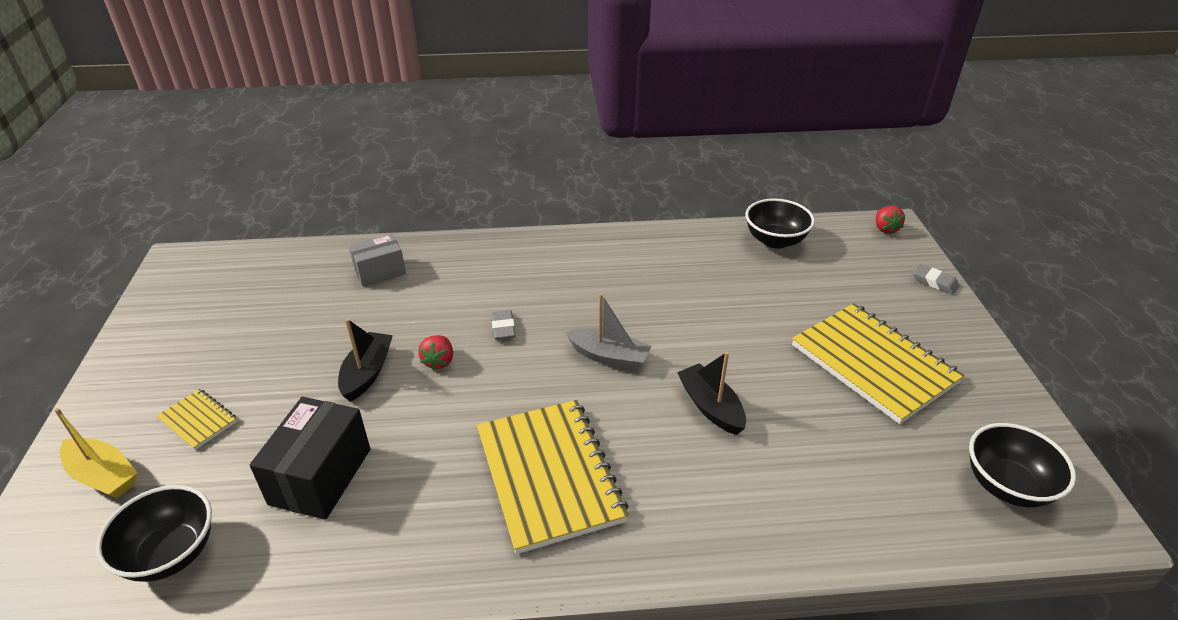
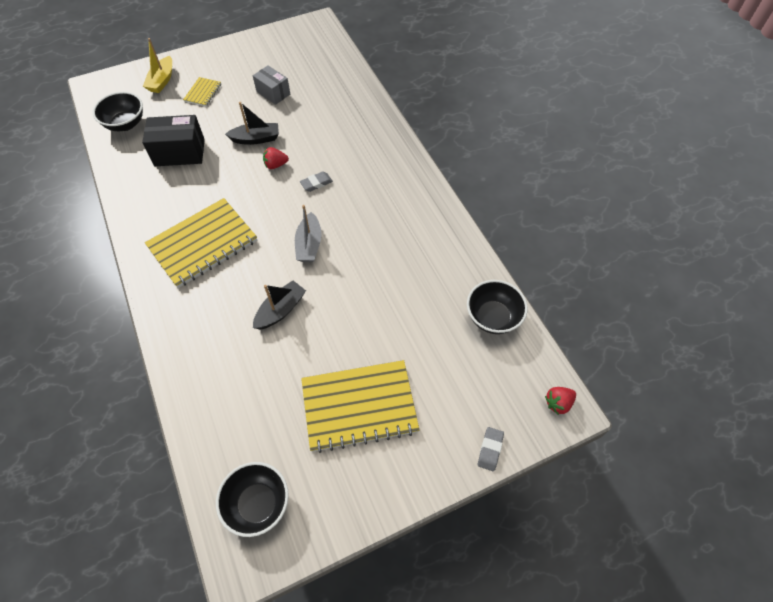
camera: 70 degrees right, 20 degrees up
(380, 272) = (345, 107): grey box -> grey box (273, 93)
(873, 364) = (359, 406): yellow notebook -> yellow notebook turned 45 degrees clockwise

